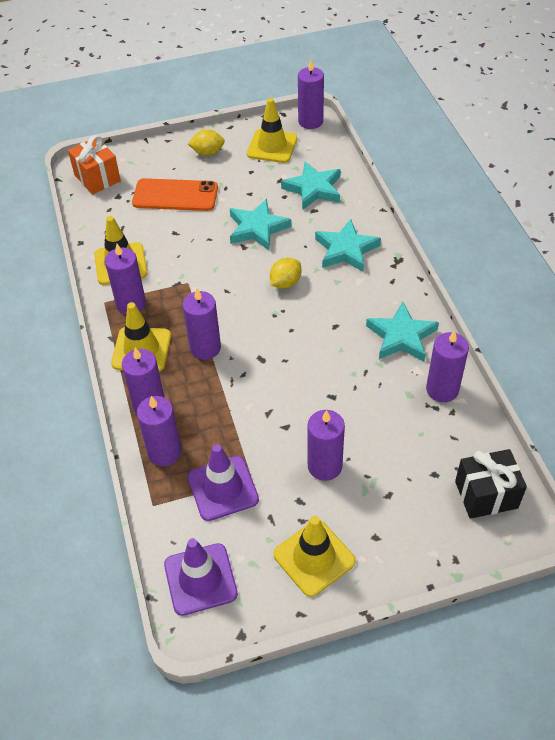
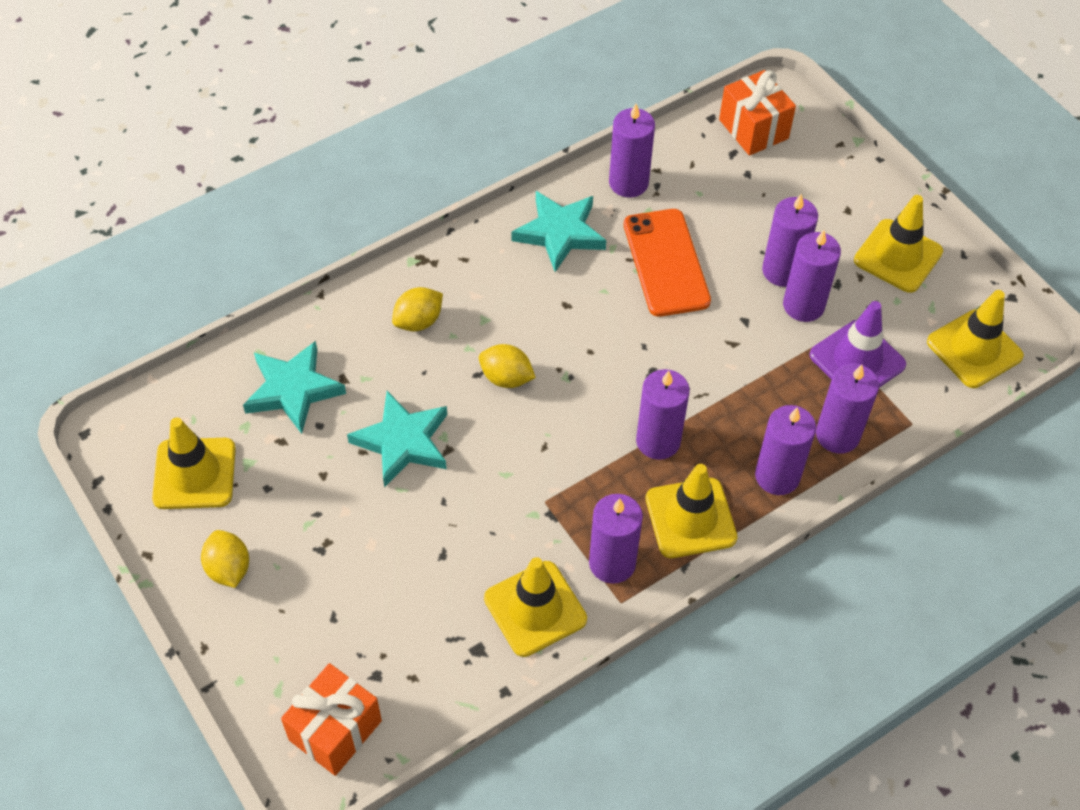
camera: 110 degrees left, 5 degrees up
(175, 195) = (353, 583): orange phone -> orange phone (666, 263)
(200, 579) = (974, 349): purple traffic cone -> yellow traffic cone
(310, 121) = (115, 433): purple candle -> purple candle (803, 305)
(346, 250) = (418, 321): turquoise star -> yellow lemon
(486, 494) = (753, 129): black gift -> orange gift

